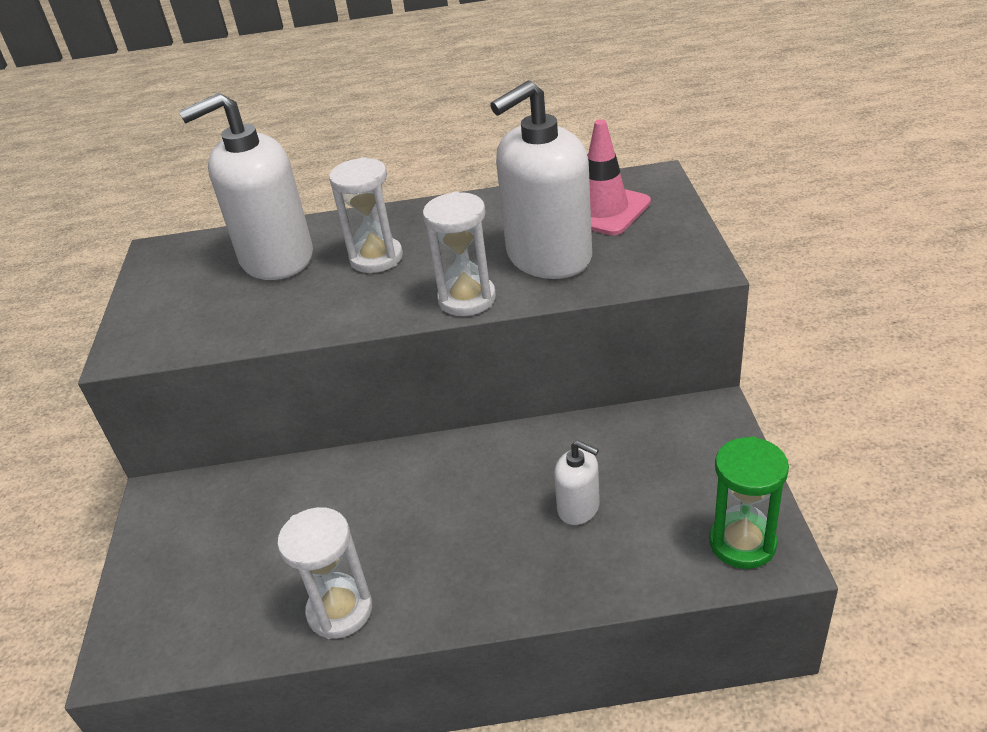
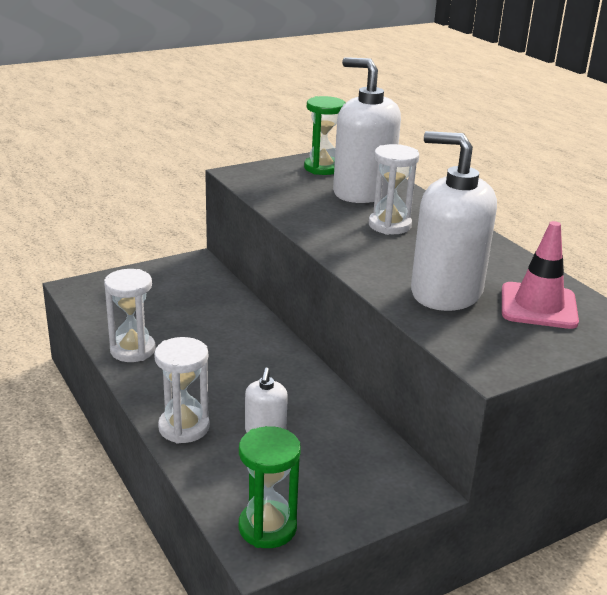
camera: 60 degrees right, 10 degrees down
(181, 275) = (322, 168): none -> green hourglass
(467, 299) = (365, 269): white hourglass -> white hourglass (184, 427)

